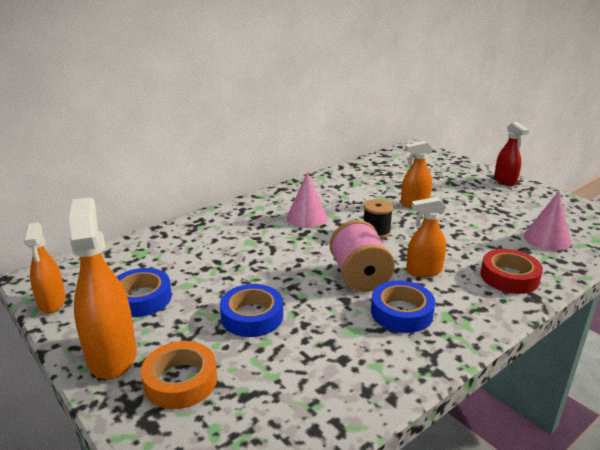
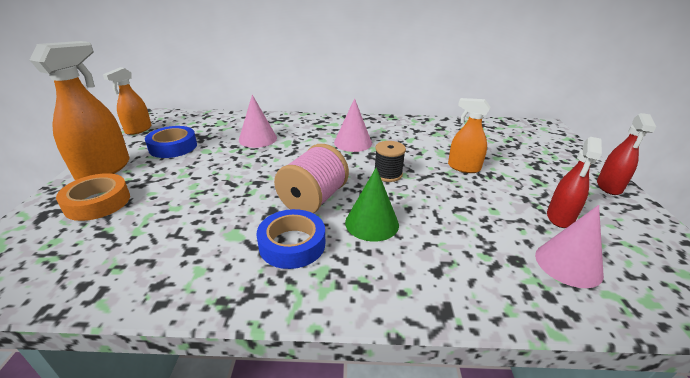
camera: 40 degrees right, 5 degrees up
(215, 251) = (258, 139): none -> pink cone
(252, 316) = (199, 187): blue tape -> none
(423, 271) = (372, 223): orange spray bottle -> green cone
(509, 213) = (560, 217): none -> red spray bottle
(509, 277) = (449, 275): red tape -> none

